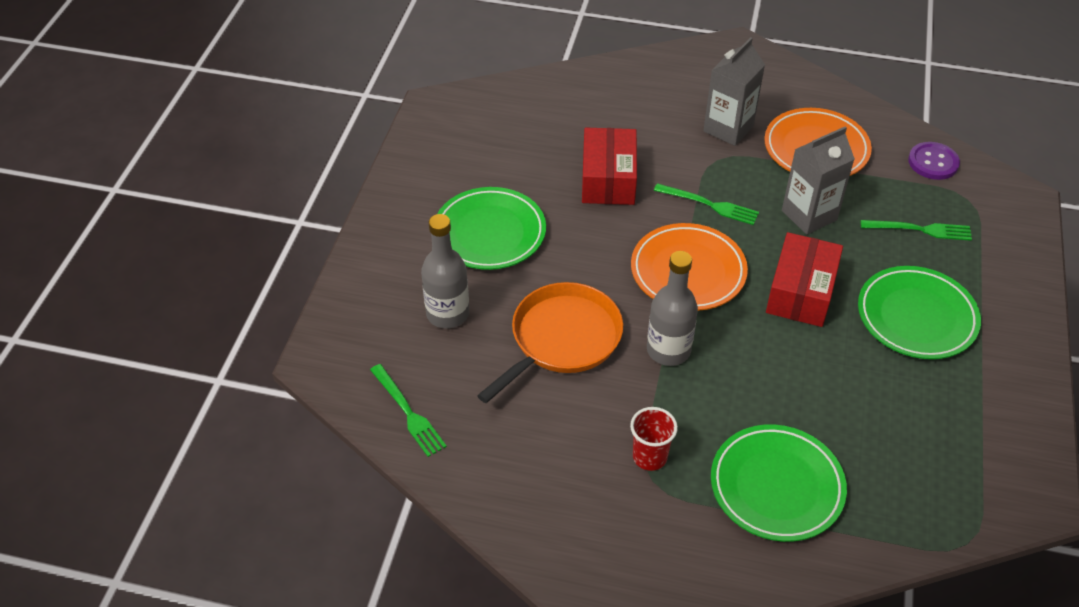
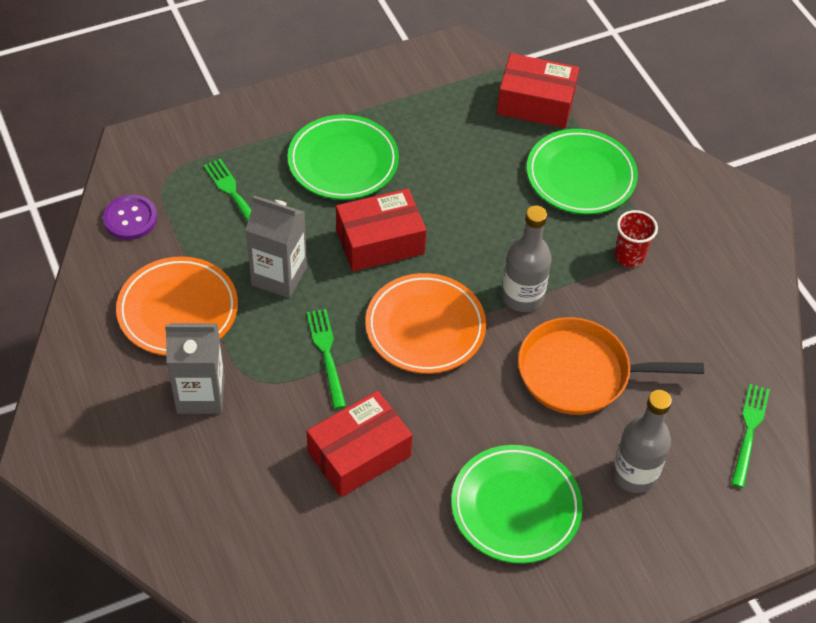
camera: 130 degrees left, 5 degrees up
(907, 516) = (535, 103): none -> red box

